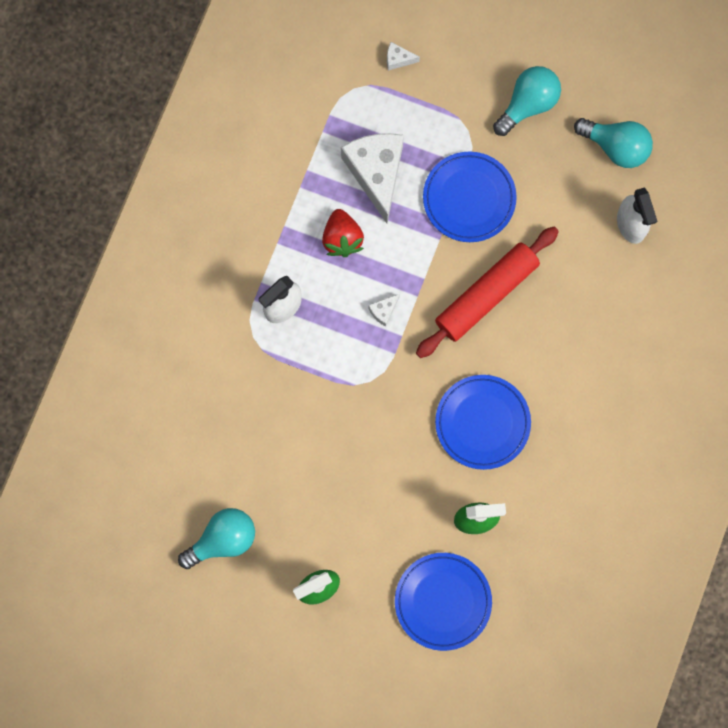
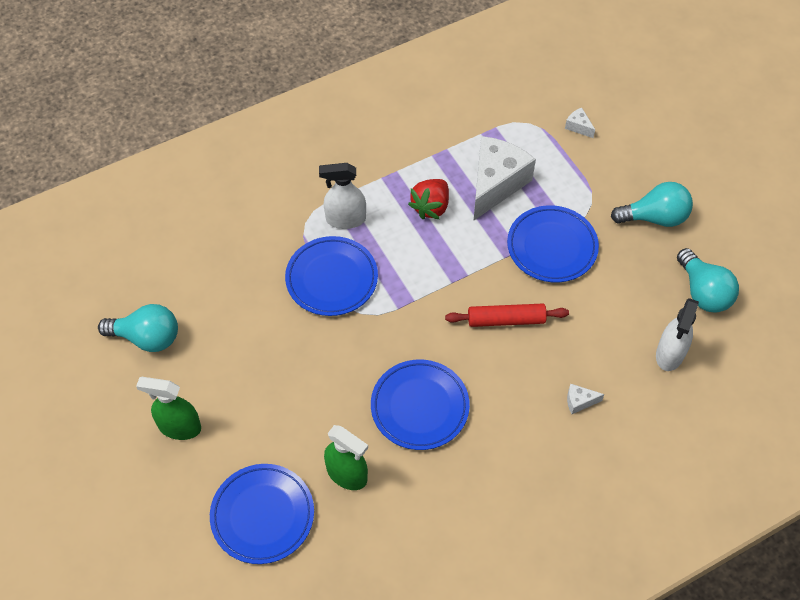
camera: 40 degrees right, 20 degrees down
(320, 370) = (331, 279): none -> blue plate
(383, 311) = (416, 274): white cheese -> white cheese (579, 402)
(486, 295) = (506, 319): red rolling pin -> red rolling pin, size x0.65

